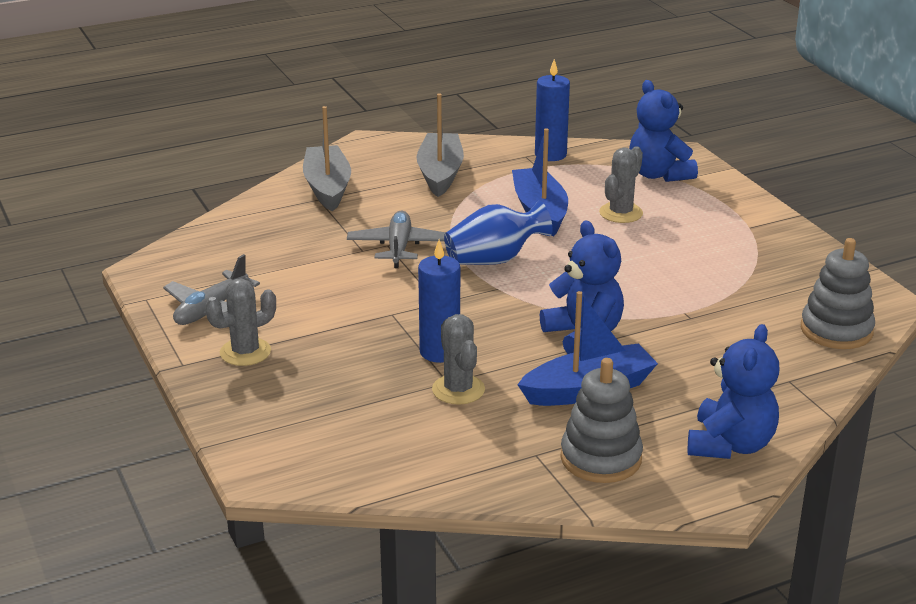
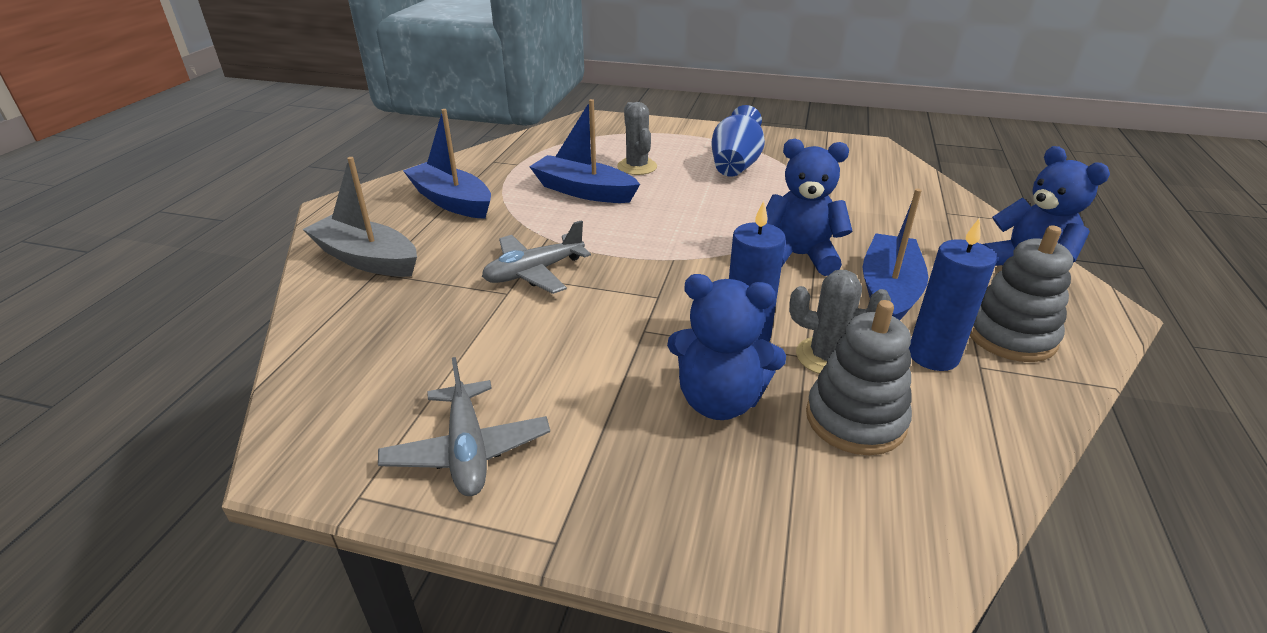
camera: 50 degrees left, 5 degrees up
(245, 352) = (595, 468): grey cactus -> none
(399, 247) = (534, 272): grey plane -> grey plane turned 75 degrees counterclockwise
(440, 174) = (451, 201): grey boat -> blue boat
(494, 260) = (626, 240): blue vase -> blue vase (735, 165)
(550, 155) = (510, 153): blue candle -> blue candle (933, 356)
(659, 174) = (607, 135): blue teddy bear -> blue teddy bear (719, 400)
(836, 330) = (893, 172): grey stacking toy -> grey stacking toy (855, 419)

